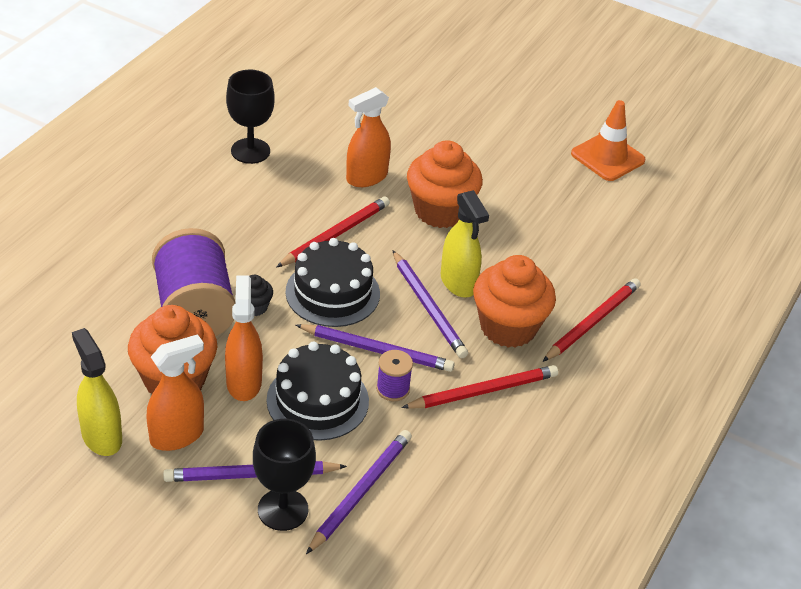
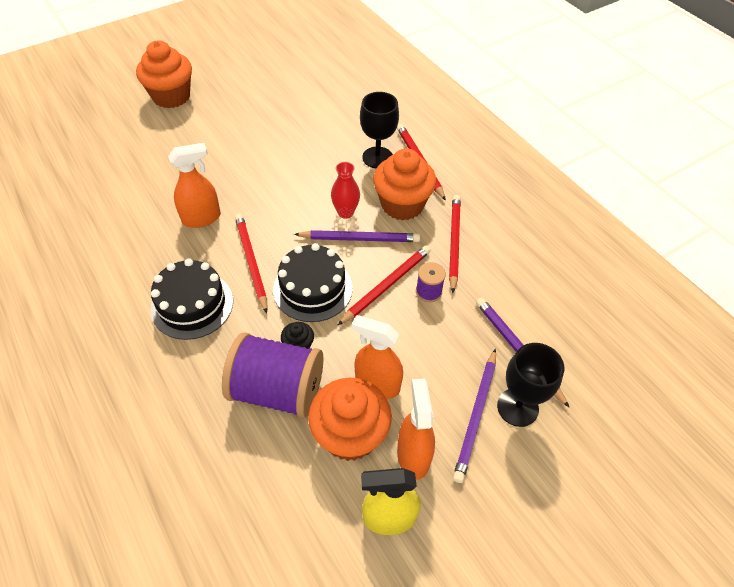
camera: 60 degrees left, 10 degrees up
(250, 151) = (113, 279): black goblet -> black goblet (377, 157)
(317, 400) = (419, 342): black cake -> black cake (192, 305)
(366, 177) = (202, 218): orange spray bottle -> orange spray bottle turned 105 degrees counterclockwise
(377, 350) = (386, 285): purple pencil -> red pencil
(440, 211) = (267, 192): orange cupcake -> orange cupcake (171, 96)
(458, 283) = (345, 212): yellow spray bottle -> red vase
(607, 157) = (275, 89): orange traffic cone -> none

